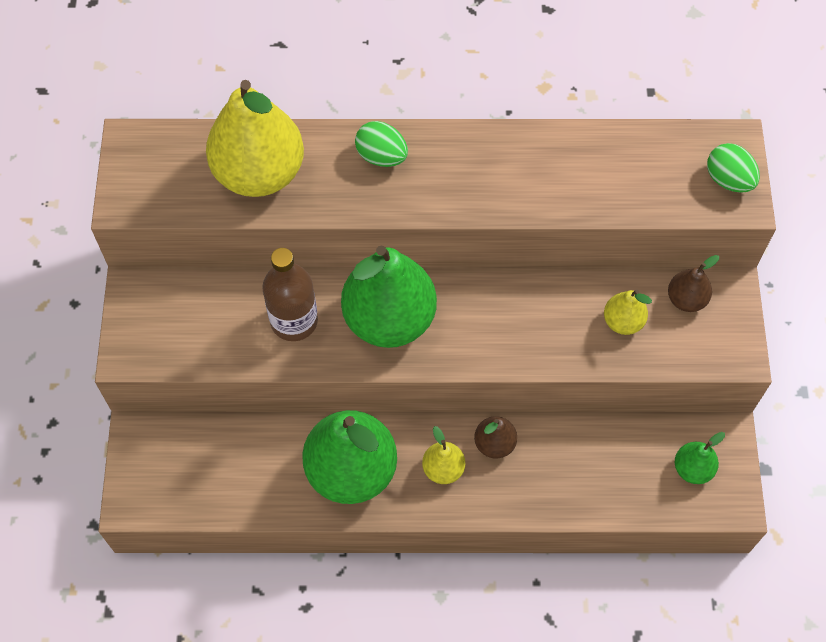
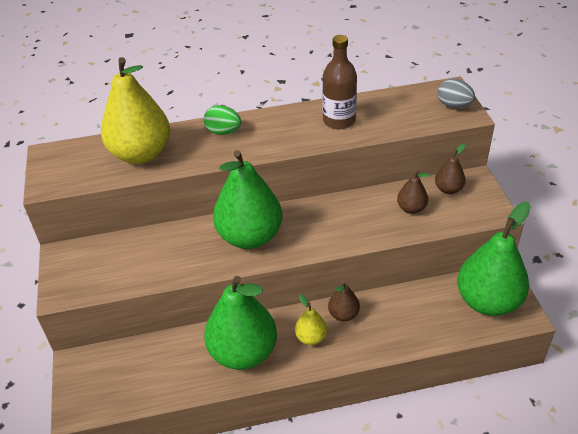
camera: 10 degrees left, 20 degrees down
(294, 321) = (181, 250): brown bottle -> brown bottle (339, 120)
(623, 321) = (411, 208): yellow pear -> brown pear
(692, 469) = (488, 301): green pear -> green pear, size x2.16
(728, 180) = (454, 105): green egg -> grey egg

